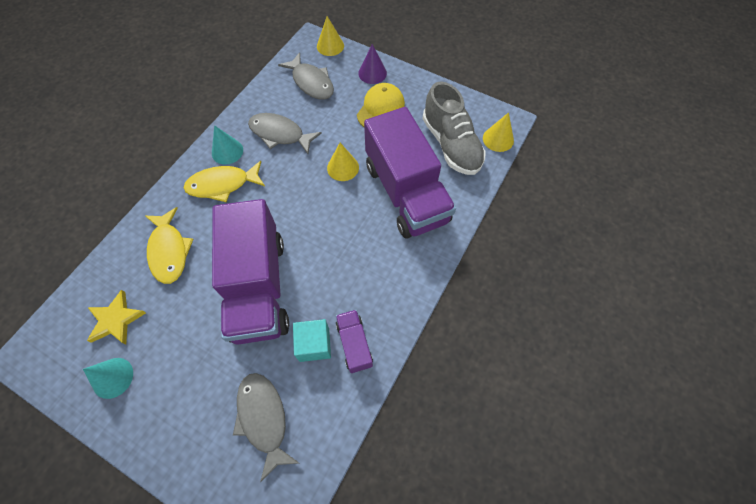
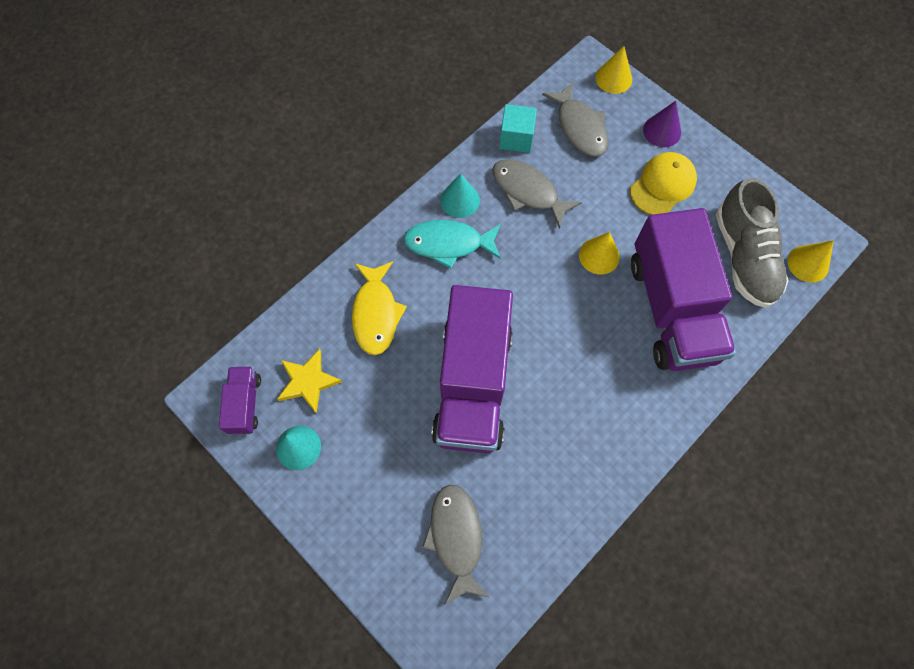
camera: 15 degrees right, 5 degrees up
(222, 185) = (448, 244): yellow fish -> turquoise fish
(314, 344) = (526, 469): turquoise cube -> turquoise cube (516, 138)
(354, 344) = (572, 481): purple truck -> purple truck (245, 404)

